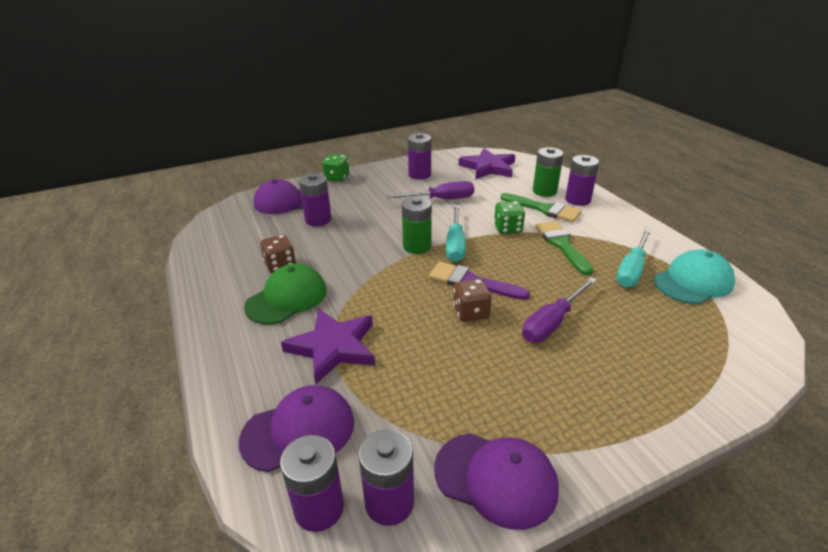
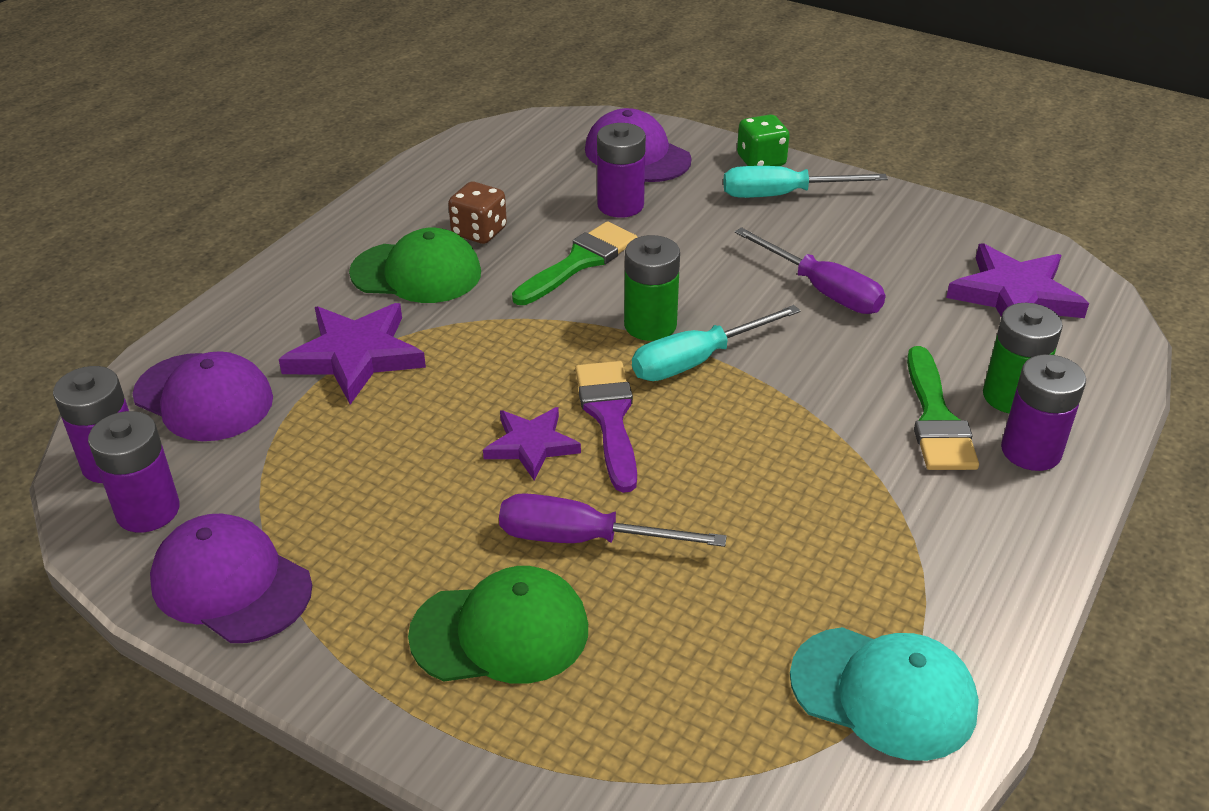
camera: 55 degrees right, 5 degrees up
(419, 175) = (879, 232): purple battery -> none
(471, 312) = (531, 445): brown dice -> purple star
(496, 478) = (231, 584): purple cap -> purple cap turned 135 degrees clockwise
(508, 229) = (811, 399): green dice -> none
(561, 244) = (830, 480): green brush -> green brush (579, 262)
(603, 374) = (500, 632): none -> green cap
(632, 269) = (839, 595): turquoise screwdriver -> turquoise screwdriver (782, 195)

